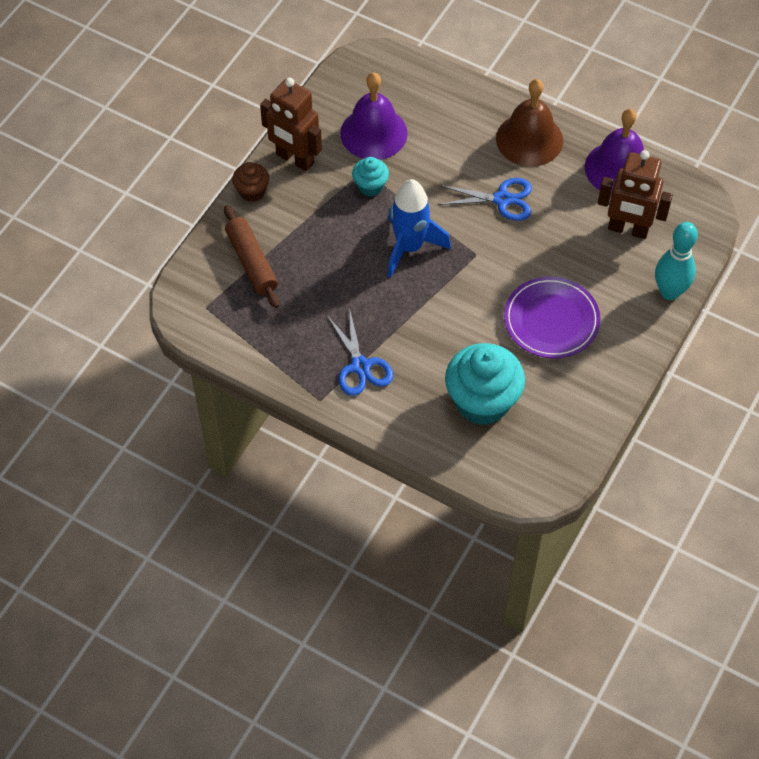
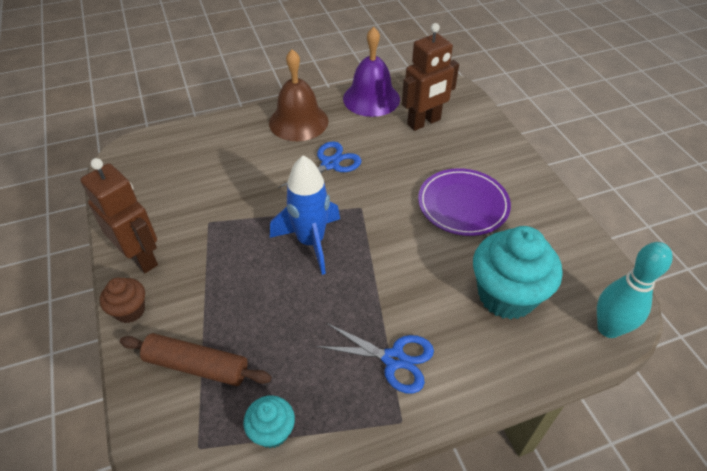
camera: 50 degrees left, 10 degrees down
(294, 159) = (141, 257): brown robot -> brown robot turned 120 degrees counterclockwise
(370, 186) = (228, 228): turquoise cupcake -> turquoise cupcake (272, 431)
(373, 133) = (185, 194): purple bell -> none
(669, 292) = (495, 134): turquoise bowling pin -> turquoise bowling pin (608, 328)

